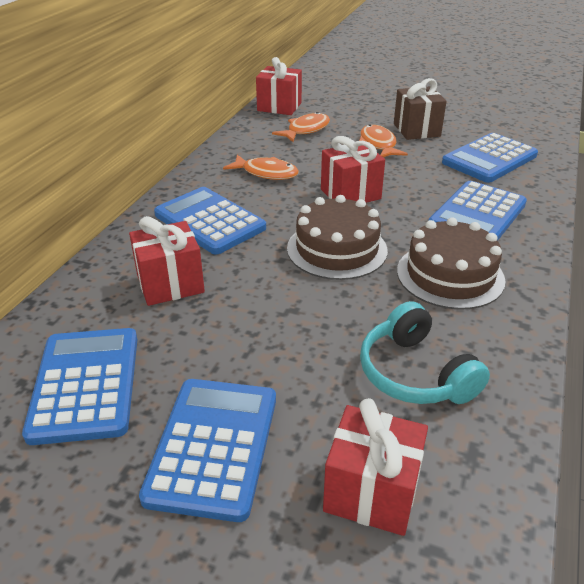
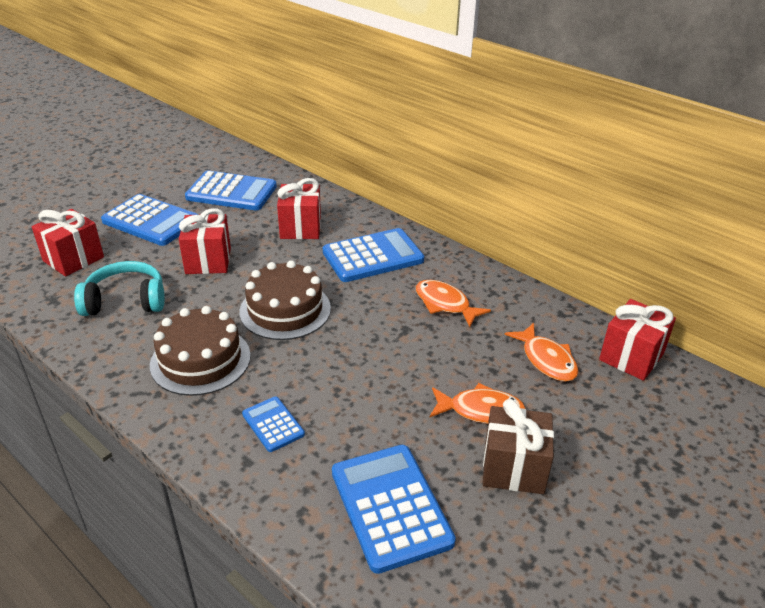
camera: 110 degrees right, 0 degrees up
(266, 173) = (445, 304): orange fish -> orange fish turned 90 degrees clockwise
(350, 194) = (371, 347): red gift -> red gift (208, 261)
(477, 215) = (273, 424): blue calculator -> blue calculator, size x0.52

